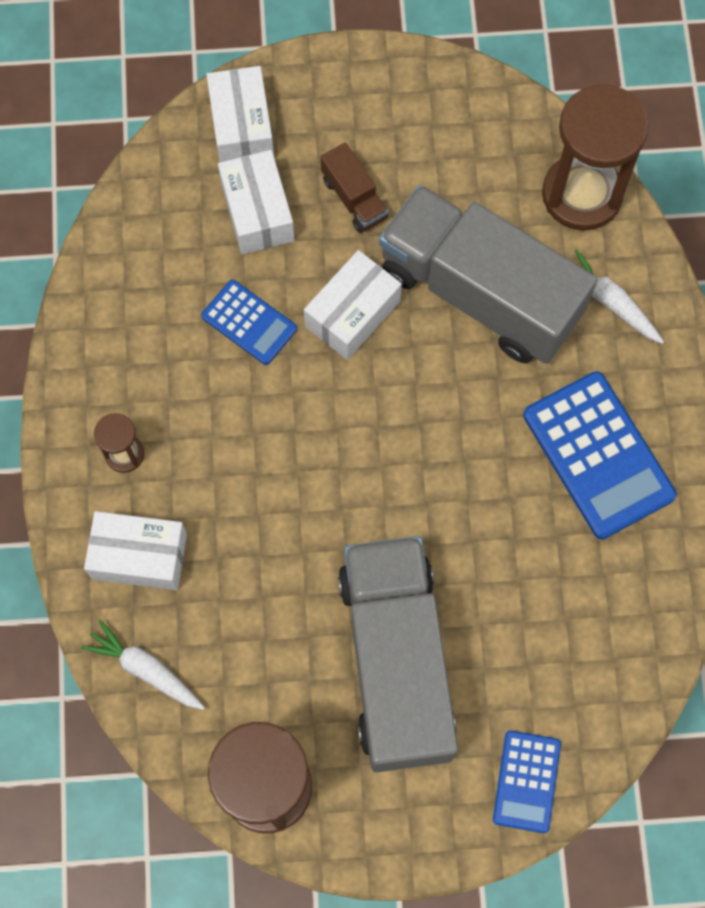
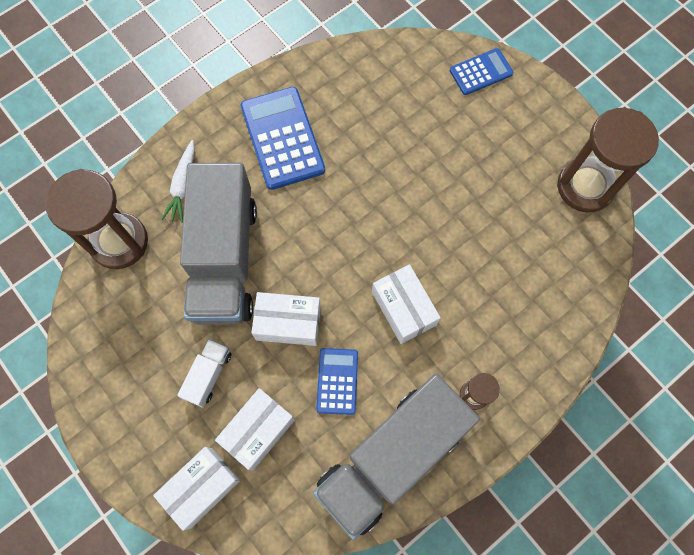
camera: 125 degrees left, 0 degrees up
(139, 556) = (524, 340): white box -> white box (403, 308)
(145, 669) = (580, 290): white carrot -> none
(354, 198) = (208, 375): brown truck -> white truck
(396, 662) = (472, 167): grey truck -> grey truck (391, 457)
(598, 455) = (282, 138): blue calculator -> blue calculator turned 45 degrees counterclockwise

